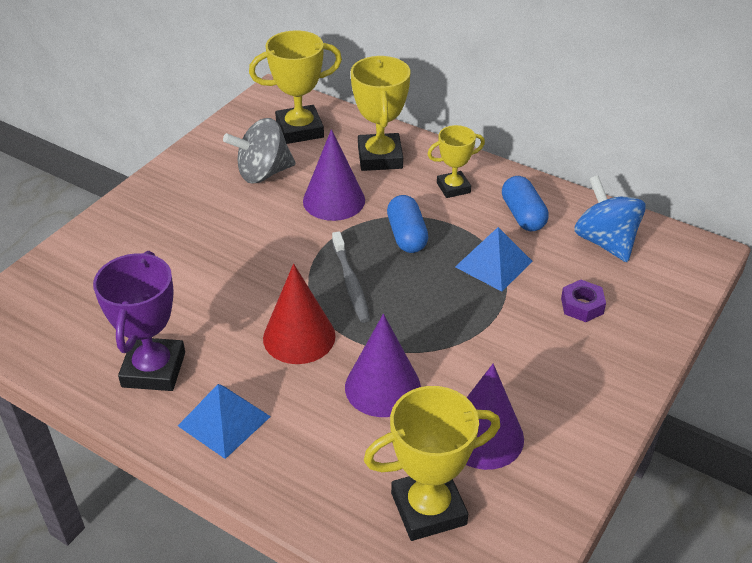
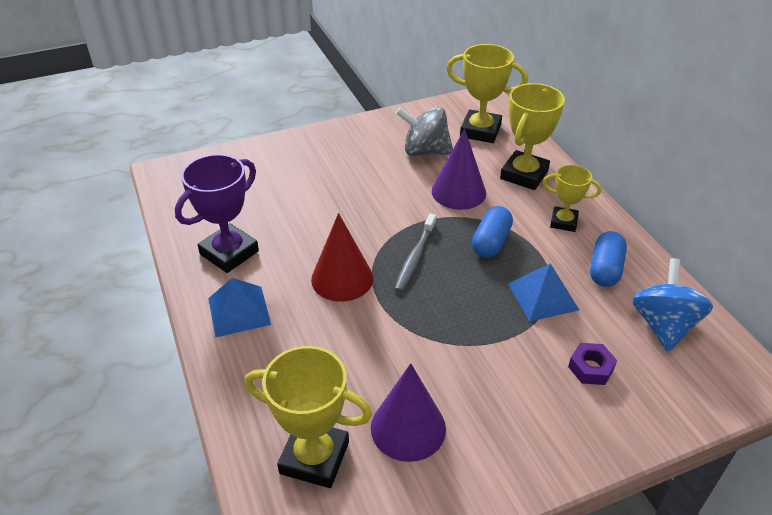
camera: 35 degrees right, 0 degrees up
(382, 387) = (367, 346): purple cone -> none

